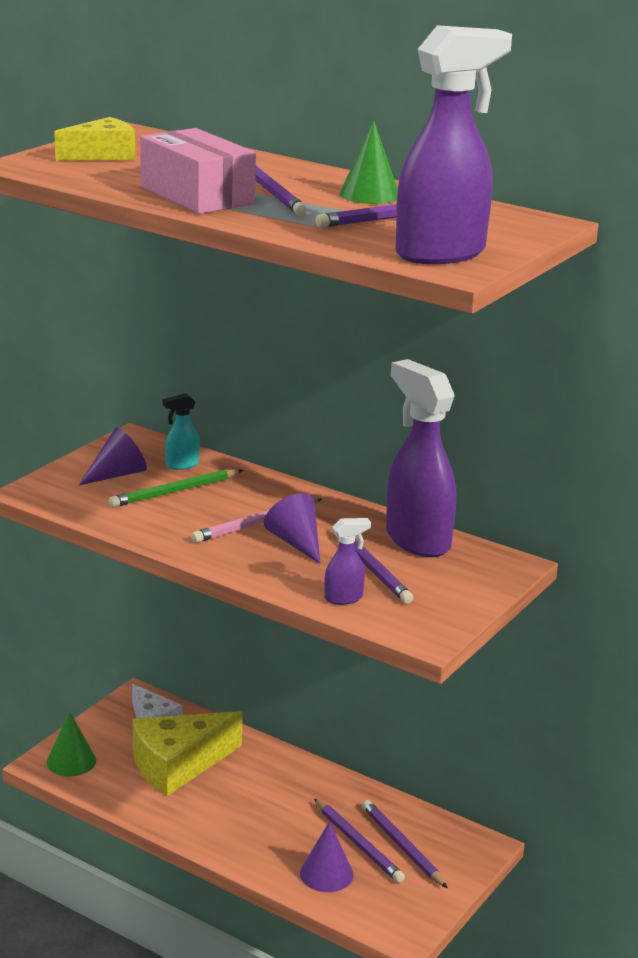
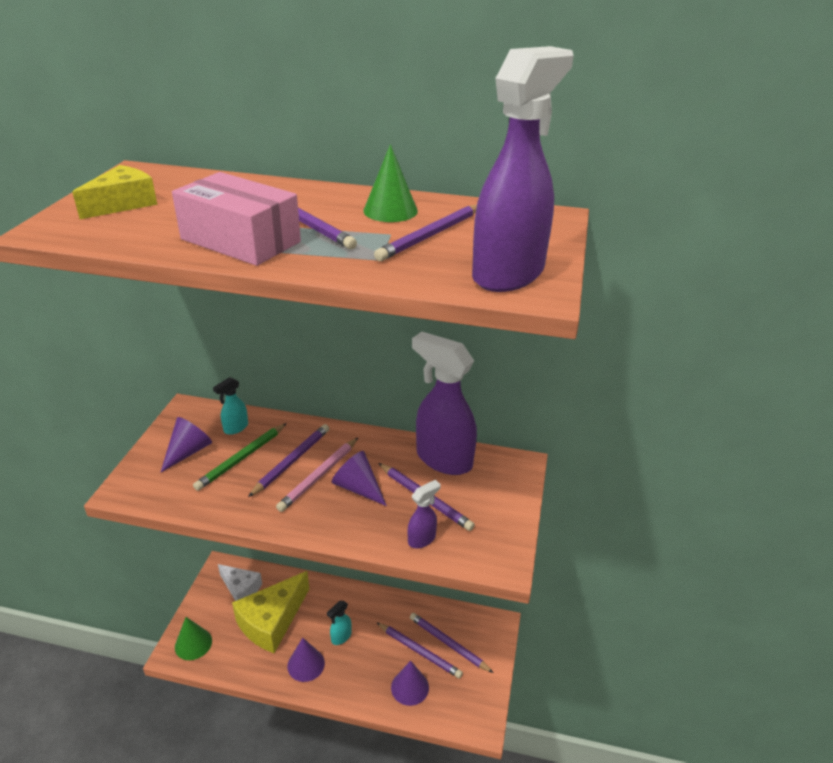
camera: 20 degrees left, 10 degrees up
(202, 817) = (306, 664): none -> purple cone
(231, 505) = (292, 461): none -> purple pencil
(260, 803) = (341, 637): none -> turquoise spray bottle

